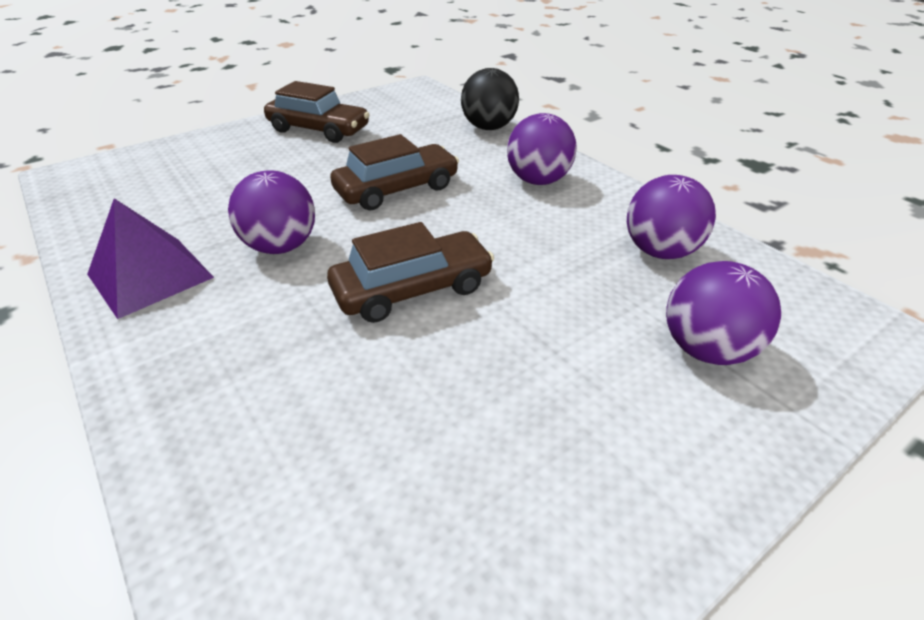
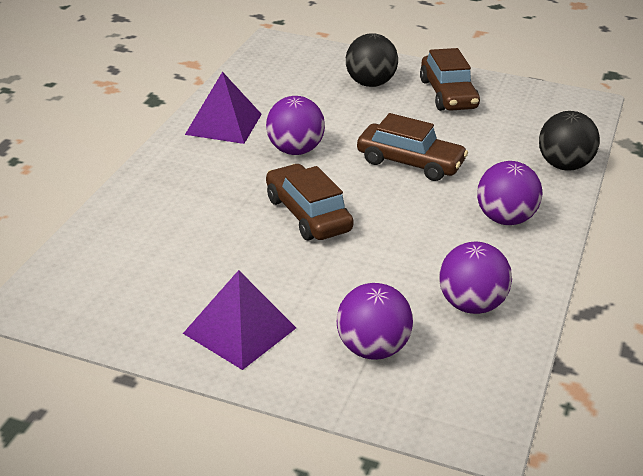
camera: 55 degrees right, 5 degrees down
(238, 156) = (370, 83): none -> black ball
(412, 289) = (307, 214): brown car -> brown car turned 150 degrees counterclockwise
(609, 460) = (239, 330): none -> purple pyramid

